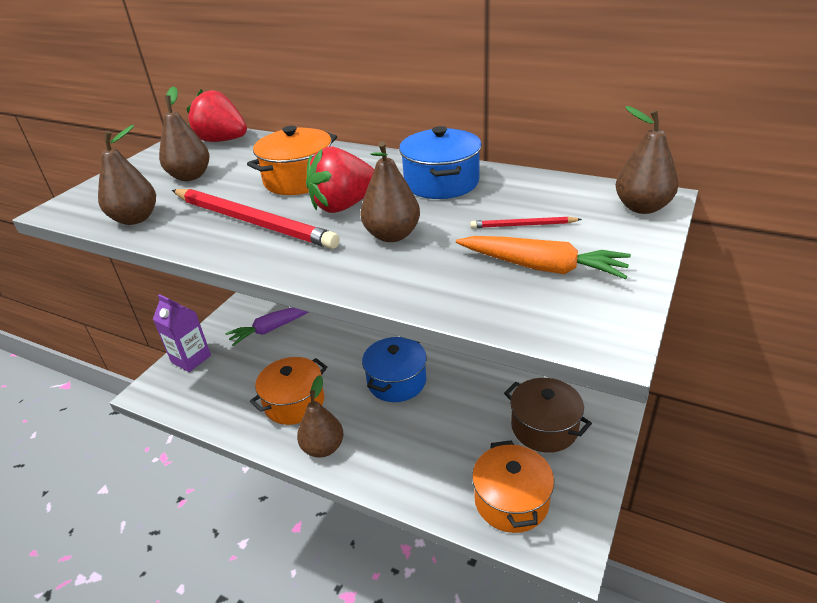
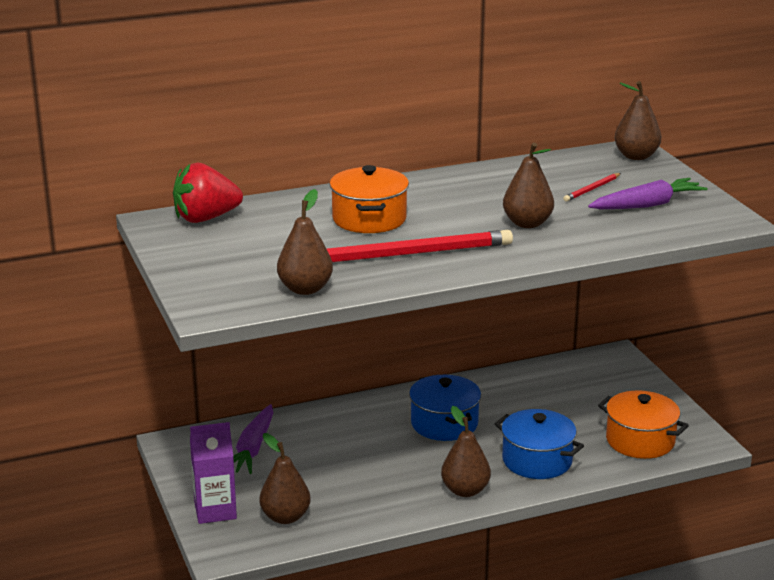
camera: 50 degrees left, 10 degrees down
(190, 176) = (262, 250): brown pear -> brown pear (285, 517)
(294, 402) = (385, 481): orange pot -> none
(344, 206) = (451, 221): red strawberry -> none
(441, 183) = (484, 184): blue pot -> blue pot (537, 460)
(542, 267) = (647, 205): orange carrot -> purple carrot
(544, 427) = (597, 393): brown pot -> none

